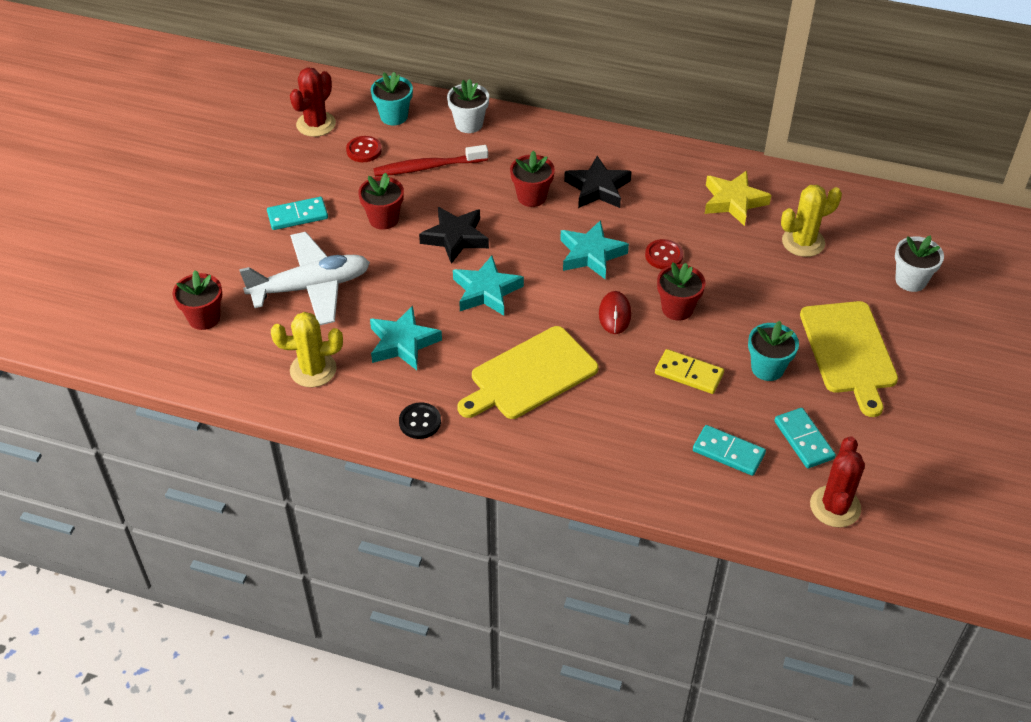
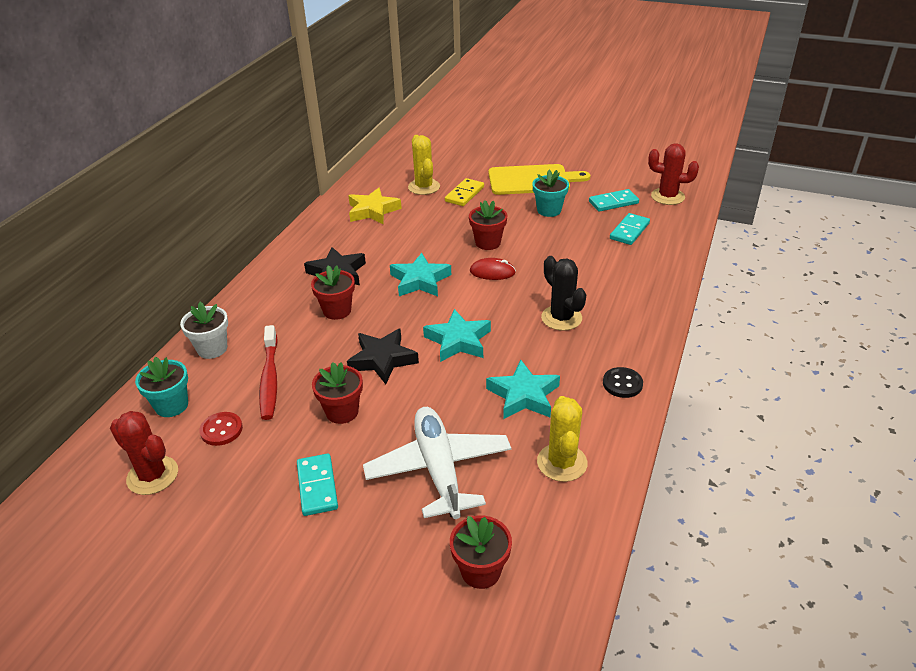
camera: 85 degrees left, 10 degrees down
(530, 375) = (561, 318): yellow cutting board -> black cactus
(664, 256) = (428, 245): red button -> none
(688, 374) = (556, 242): yellow domino -> yellow domino (464, 194)
(910, 280) = (467, 154): white flower pot -> none

